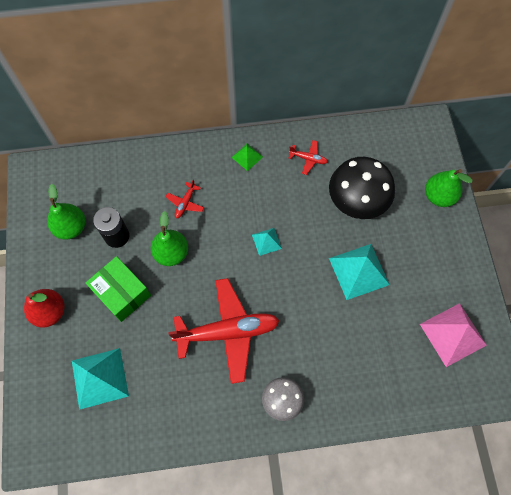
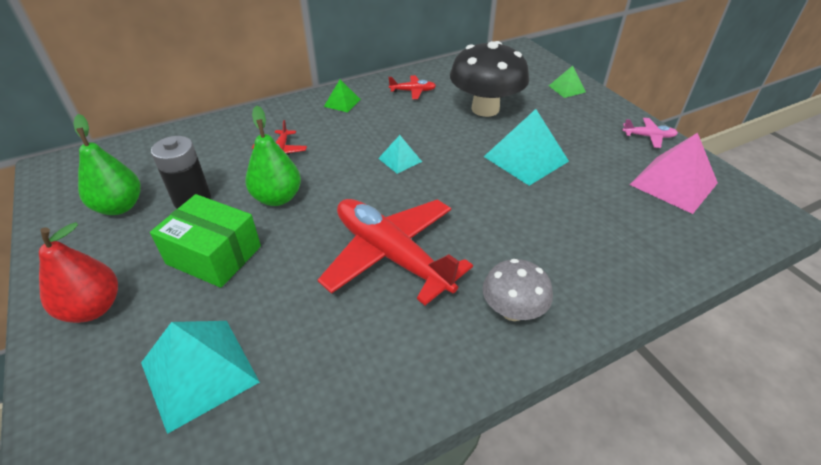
camera: 20 degrees left, 25 degrees down
(227, 332) = (391, 255): red plane -> red plane turned 105 degrees counterclockwise
(438, 196) = (567, 89): green pear -> green pyramid
(468, 278) = (648, 137): none -> pink plane

